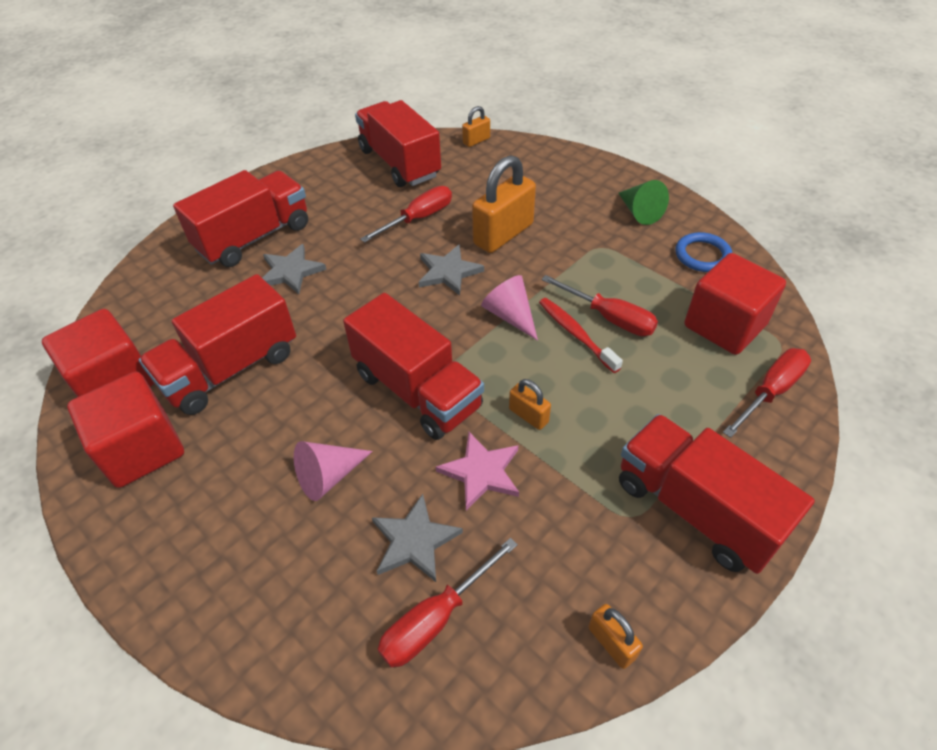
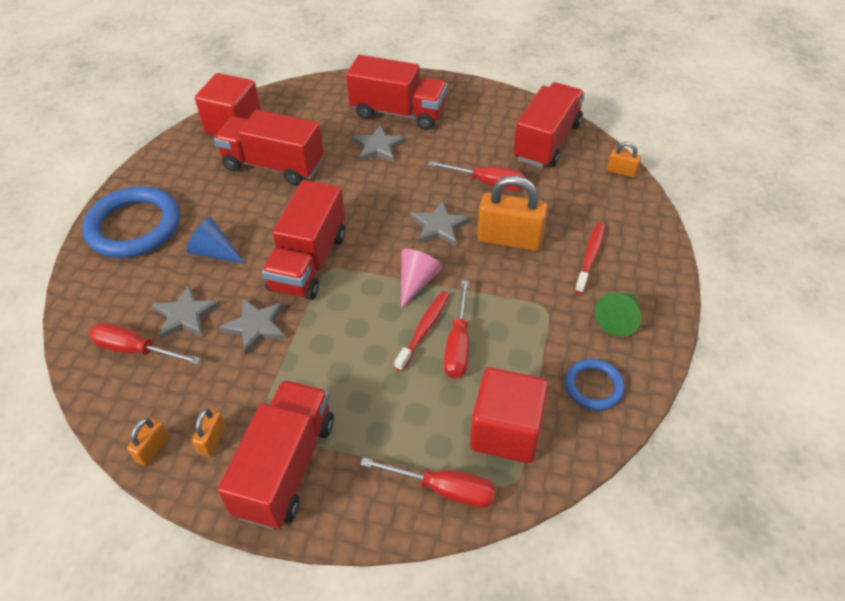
camera: 60 degrees right, 0 degrees up
(142, 449) = (193, 163): red cube -> none
(201, 556) = (134, 227): none -> blue ring
(329, 476) = (214, 252): pink cone -> blue cone
(481, 472) = (256, 326): pink star -> grey star
(528, 415) = (321, 332): orange padlock -> orange padlock (212, 440)
(560, 198) = (590, 257): none -> red toothbrush

